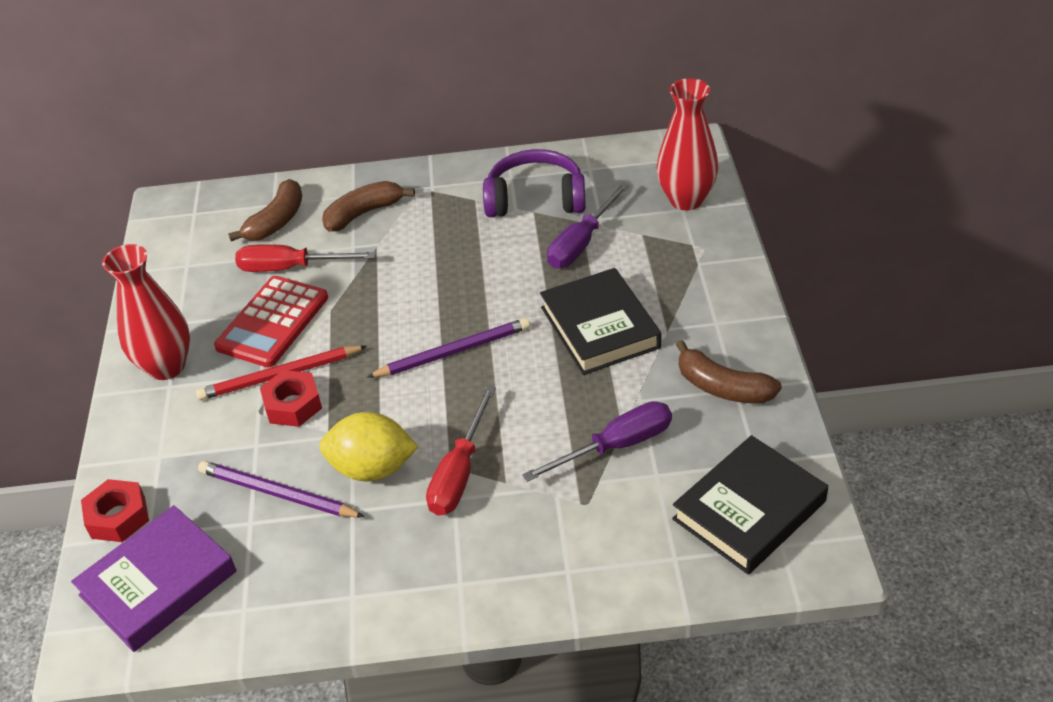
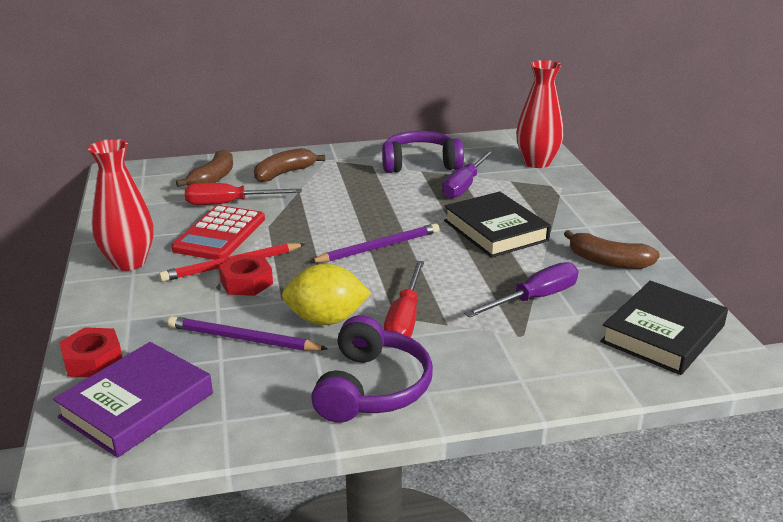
camera: 10 degrees left, 15 degrees down
(404, 573) = (372, 388): none -> purple headphones

